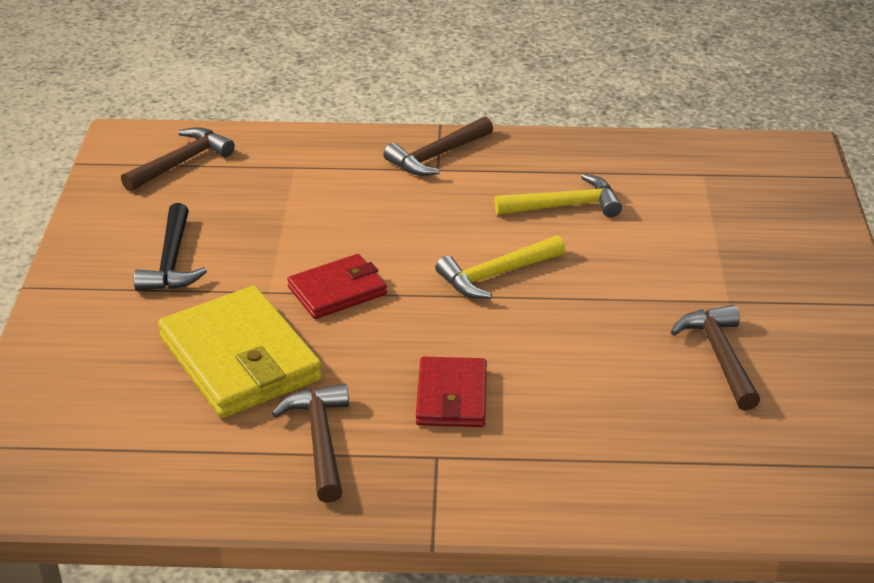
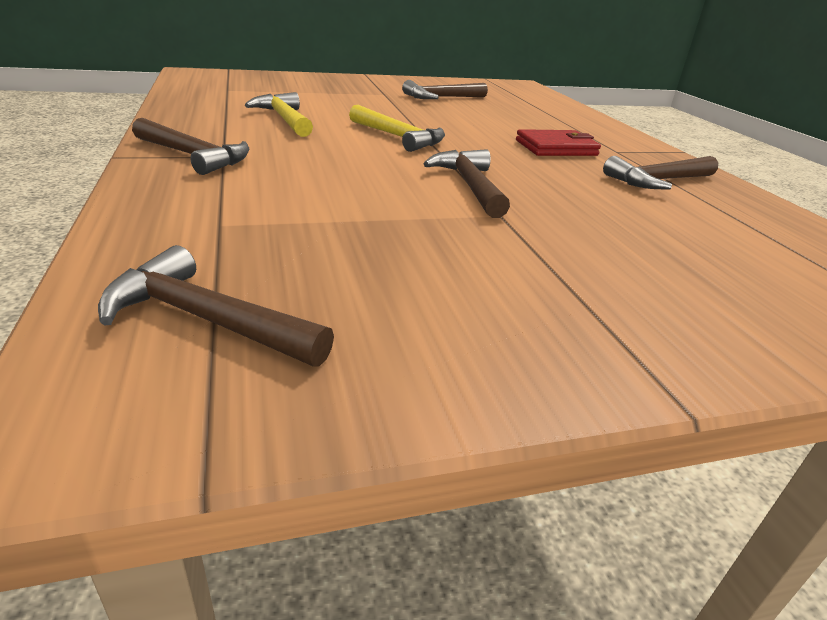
camera: 110 degrees left, 5 degrees down
(171, 261) = (498, 279): black hammer -> none
(240, 358) = (615, 217): yellow wallet -> none
(337, 291) = (470, 186): red wallet -> brown hammer

